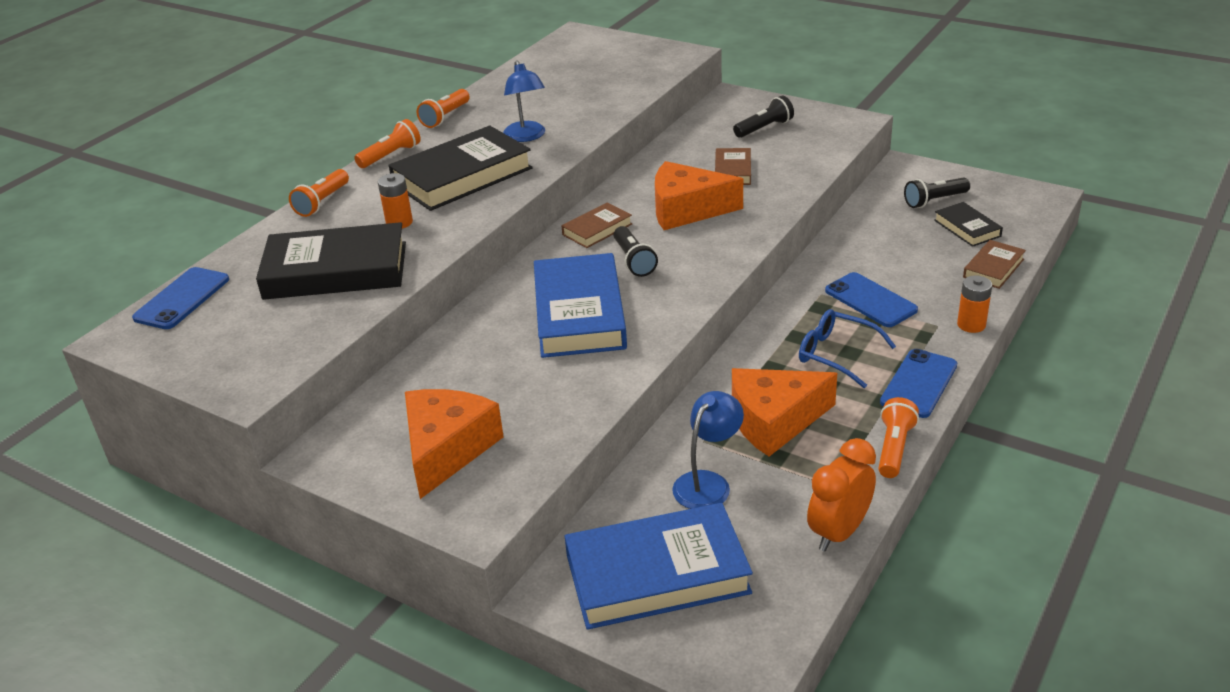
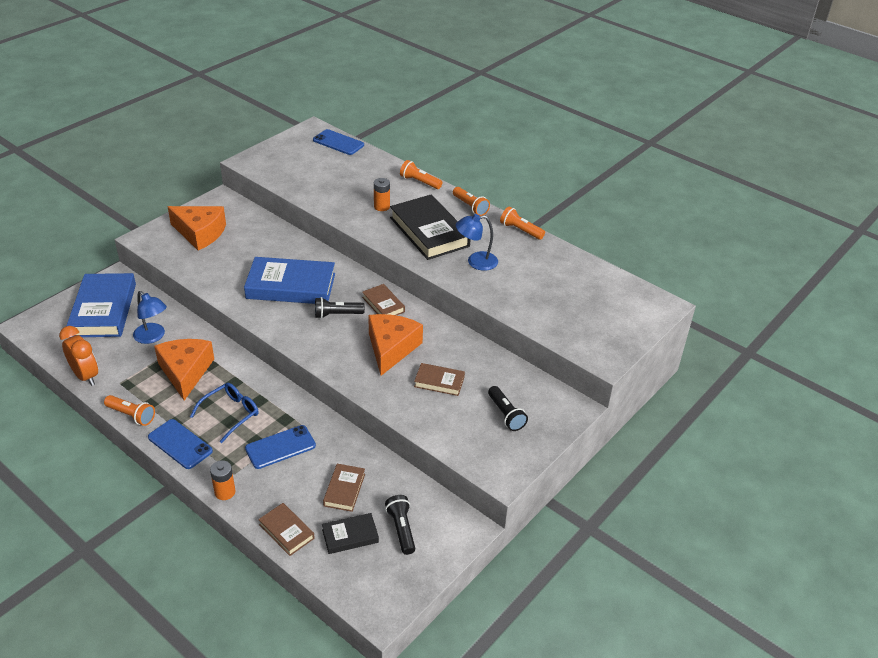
camera: 95 degrees right, 5 degrees up
(336, 271) = (339, 185): black book -> none
(906, 243) = (344, 490): none -> brown book

